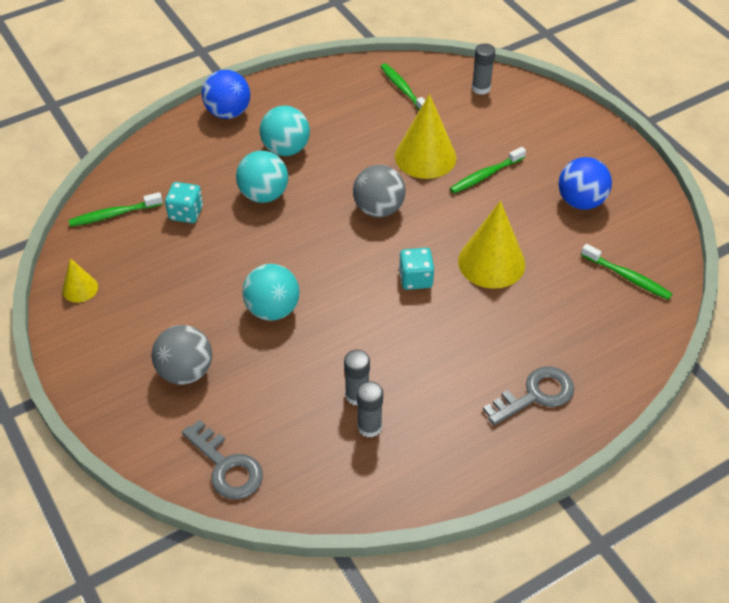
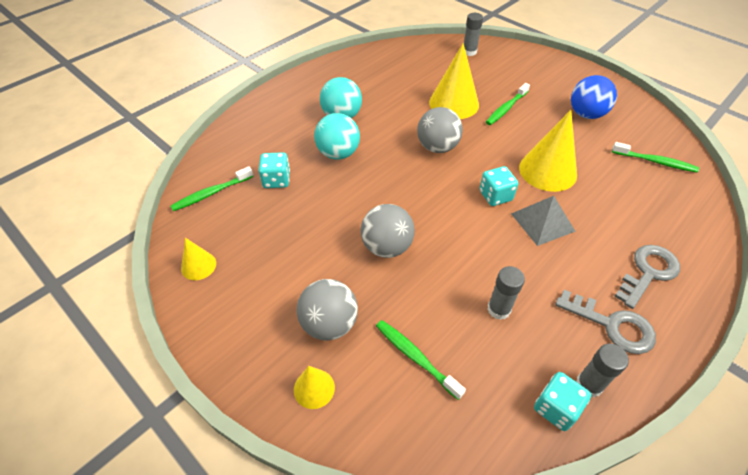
camera: 15 degrees left, 0 degrees up
(151, 424) = (314, 388): none -> yellow cone
(226, 466) = (409, 416): grey key -> grey key (612, 325)
(228, 112) = (283, 98): blue ball -> none
(272, 309) = (386, 247): turquoise ball -> grey ball
(365, 493) = (556, 408): none -> turquoise dice
(369, 427) = (525, 337): grey glue stick -> grey glue stick (589, 384)
(403, 90) = (413, 61): green toothbrush -> green toothbrush (416, 358)
(452, 318) = (542, 222): none -> grey pyramid

